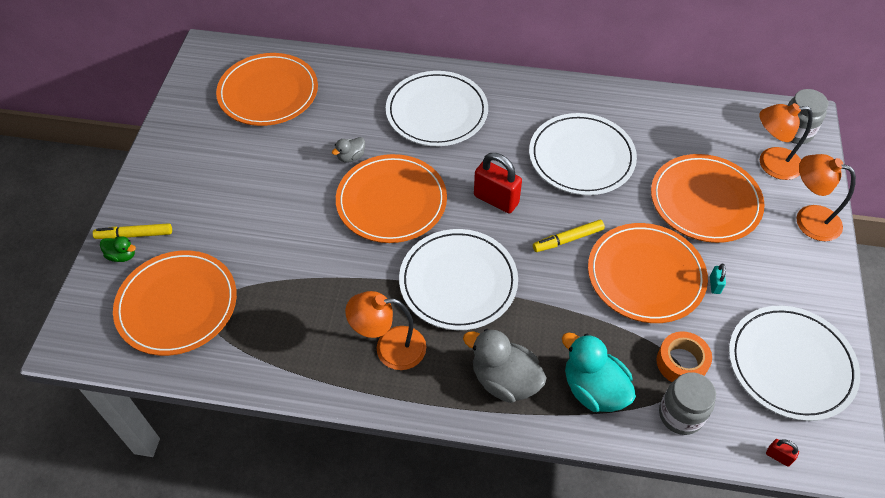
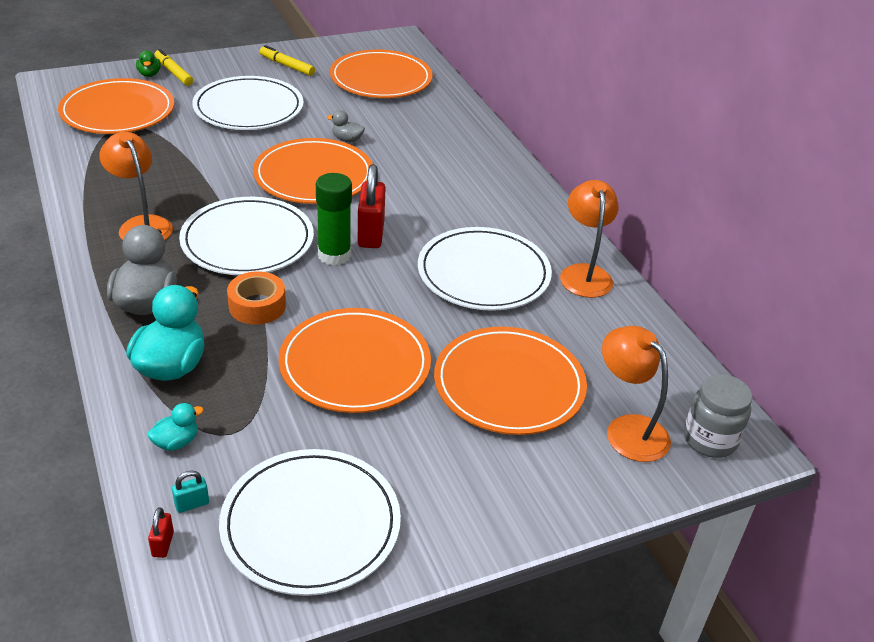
camera: 55 degrees right, 15 degrees down
(437, 112) = (451, 167): white plate -> white plate (248, 108)
(510, 233) = (334, 255): none -> green glue stick
(568, 239) = (358, 295): yellow marker -> yellow marker (287, 66)
(680, 415) = (176, 442): grey jar -> turquoise duck
(681, 362) = (250, 425): orange tape -> orange tape (257, 306)
(714, 285) = (384, 425): turquoise padlock -> turquoise padlock (192, 504)
(808, 219) = (566, 488): orange lamp -> orange lamp (584, 273)

